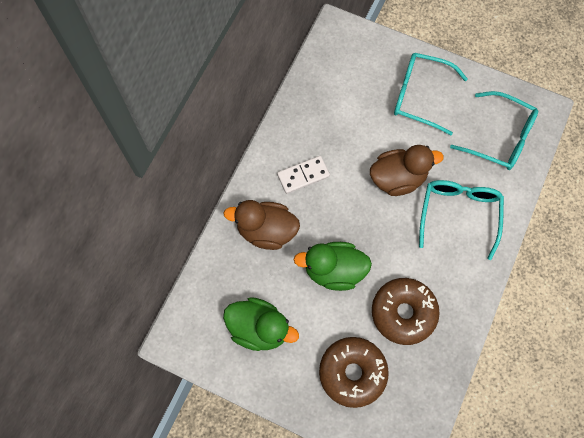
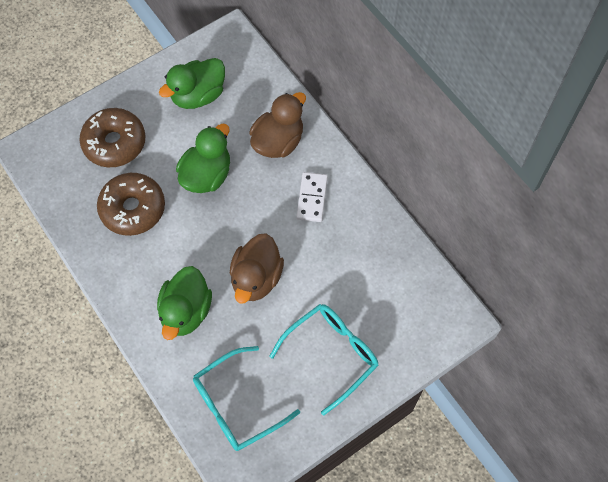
camera: 120 degrees right, 5 degrees down
(459, 214) = (186, 311): turquoise glasses -> green duck

